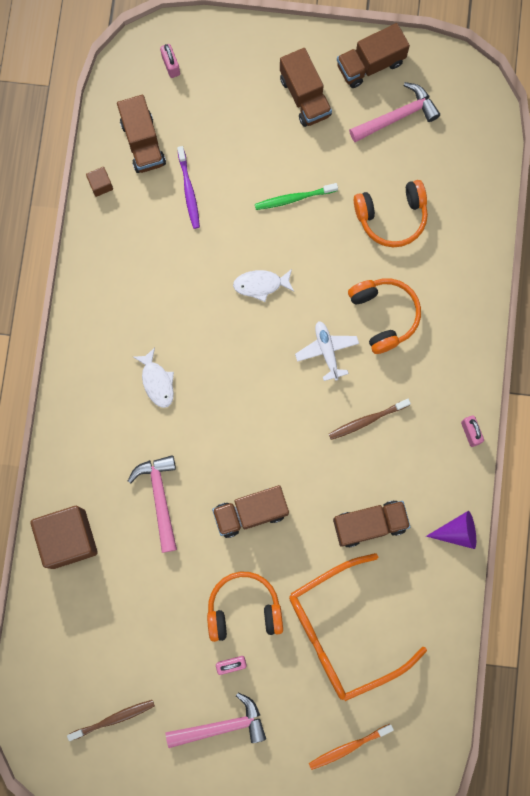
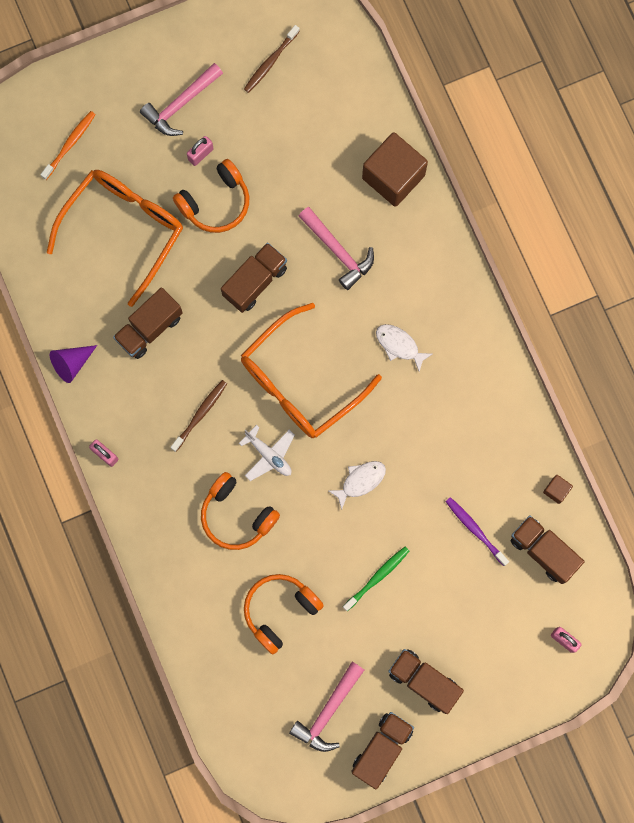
camera: 150 degrees right, 0 degrees up
(263, 399) = (300, 382): none -> orange glasses

